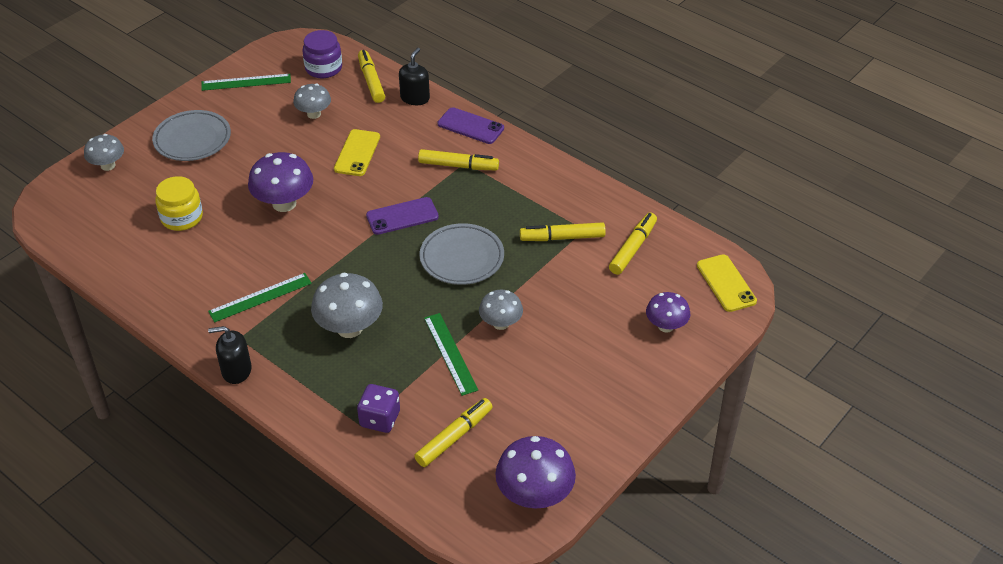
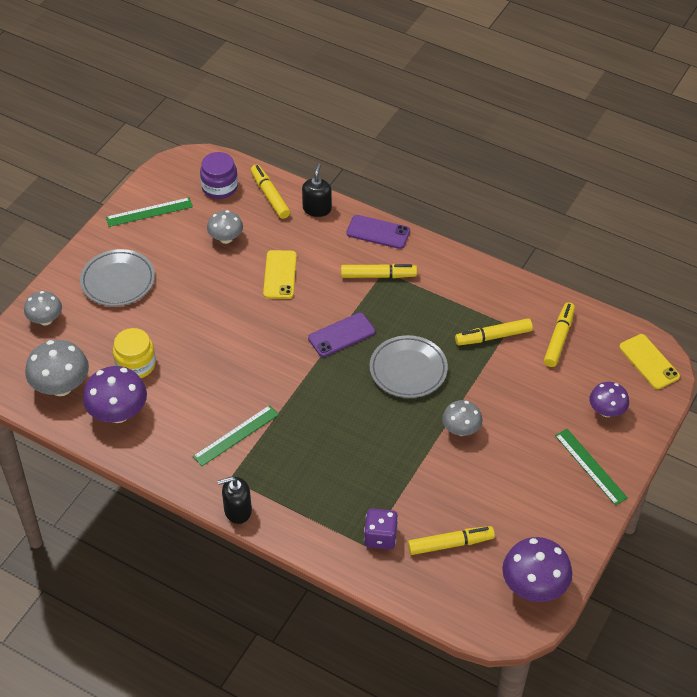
camera: 10 degrees left, 5 degrees up
(284, 203) = (227, 337): purple mushroom -> purple mushroom (118, 413)
(349, 328) = (327, 454): grey mushroom -> grey mushroom (61, 387)
(450, 353) = (424, 465): green ruler -> green ruler (590, 466)
(454, 437) = (450, 544): yellow marker -> yellow marker turned 45 degrees clockwise

